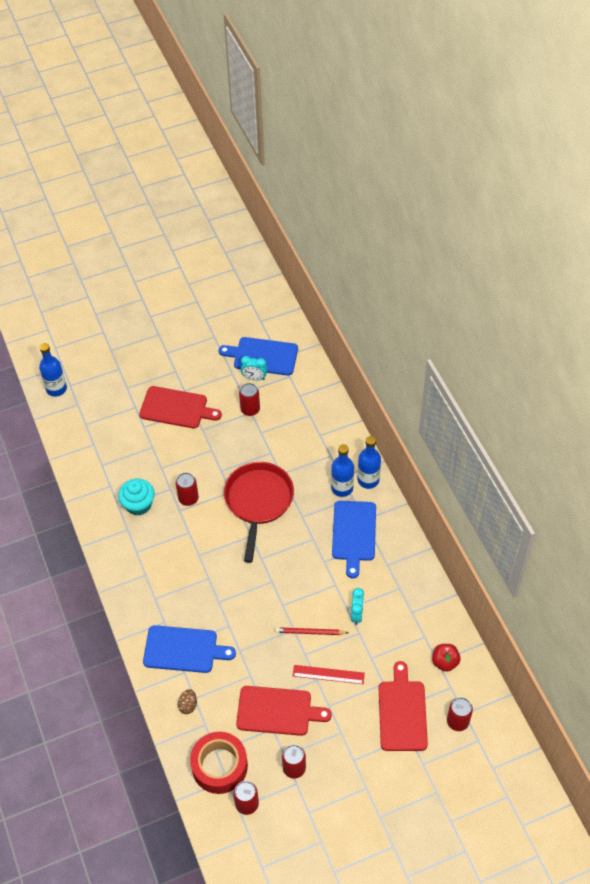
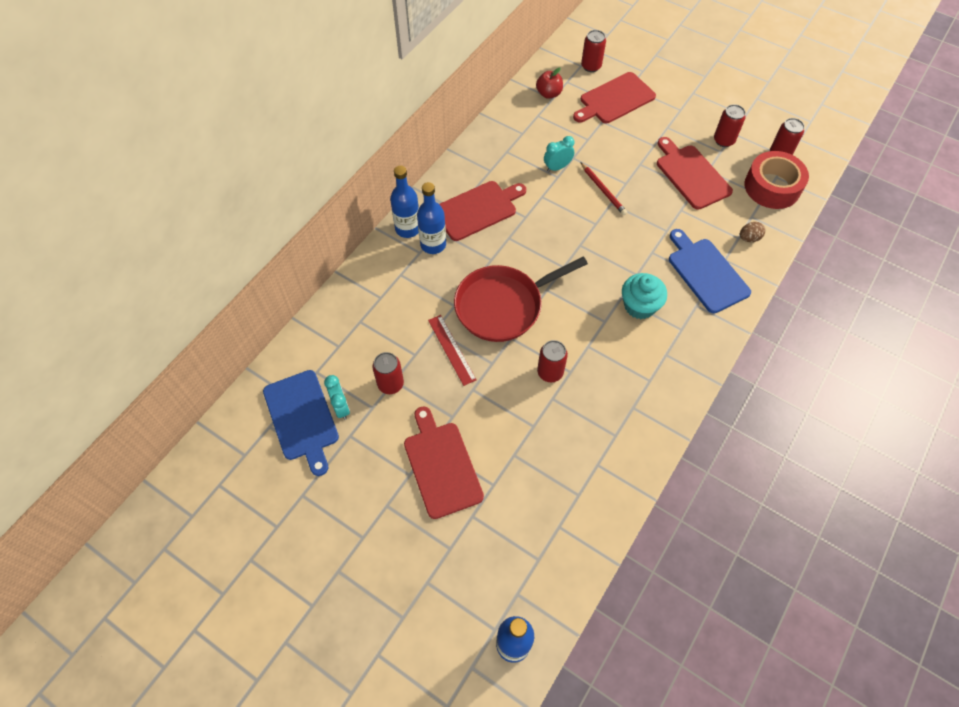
camera: 125 degrees left, 5 degrees up
(138, 504) = (596, 417): turquoise cupcake -> turquoise cupcake (639, 306)
(328, 674) = (628, 159): red ruler -> red ruler (451, 349)
(354, 534) = (477, 209): blue cutting board -> red cutting board

